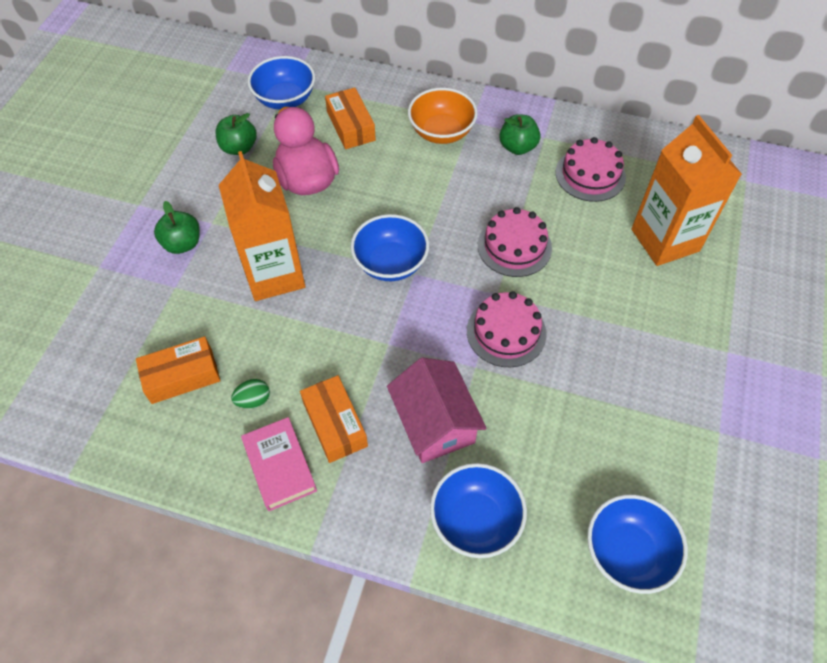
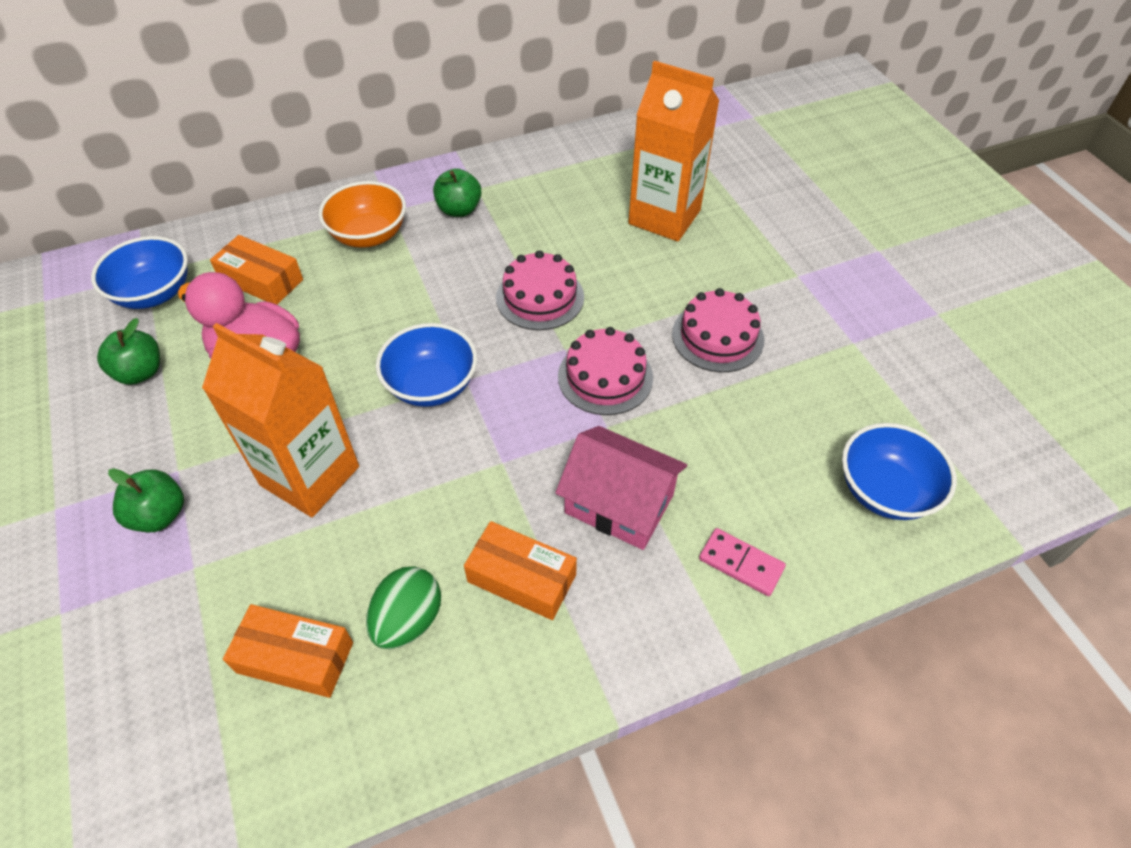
camera: 40 degrees left, 5 degrees down
(182, 376) = (295, 657): orange box -> orange box turned 75 degrees clockwise
(253, 400) = (408, 620): green egg -> green egg, size x1.63
(280, 466) = (503, 664): pink book -> none
(475, 520) = (741, 563): blue bowl -> pink domino
(590, 174) = (549, 198): pink cake -> pink cake (717, 337)

